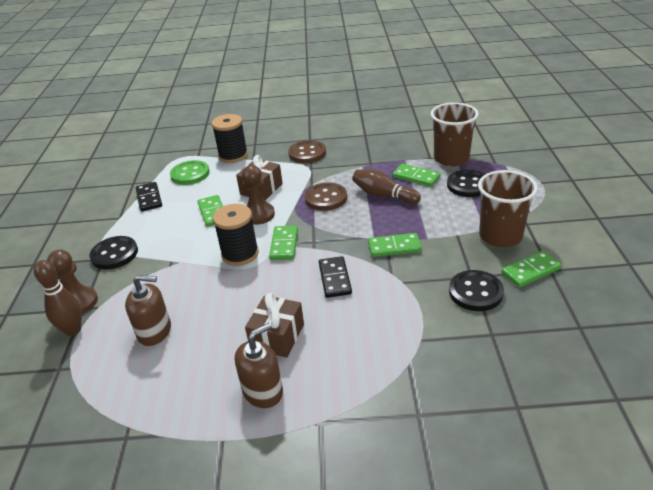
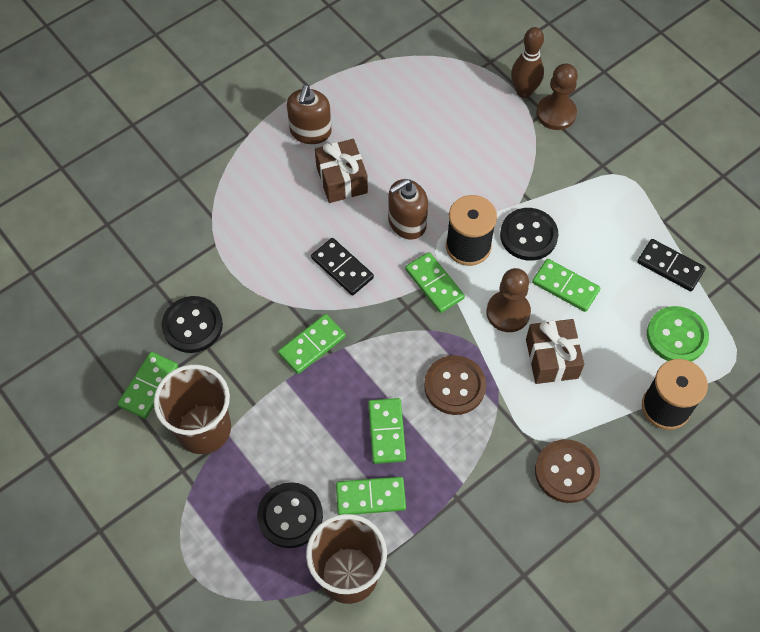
camera: 140 degrees right, 25 degrees up
(114, 254) = (597, 175): black button -> black button (528, 235)
(155, 331) = (452, 127): brown soap dispenser -> brown soap dispenser (407, 223)
(383, 195) = (387, 432): brown bowling pin -> green domino

